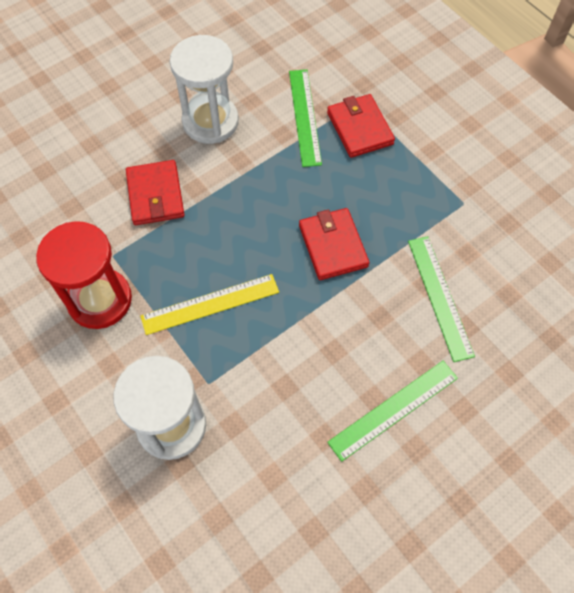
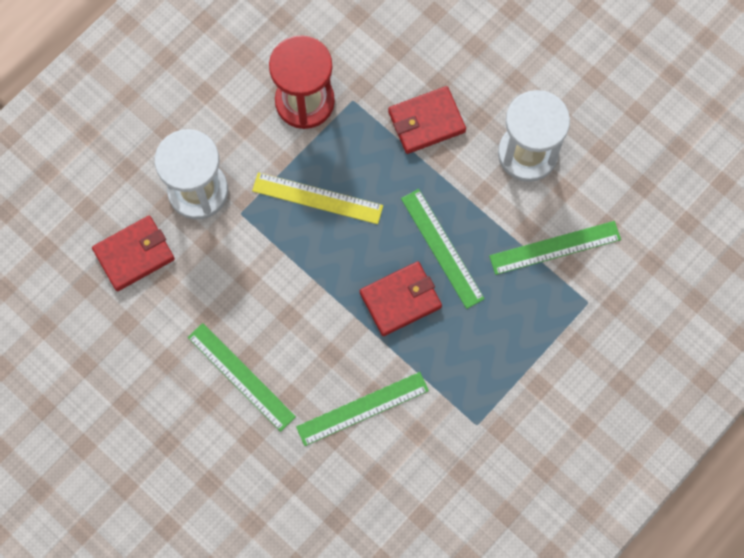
camera: 80 degrees right, 10 degrees up
(210, 304) = (317, 198): yellow ruler -> yellow ruler turned 45 degrees counterclockwise
(287, 203) = (442, 248): none -> green ruler
(360, 128) = (551, 307): red wallet -> red wallet (134, 254)

